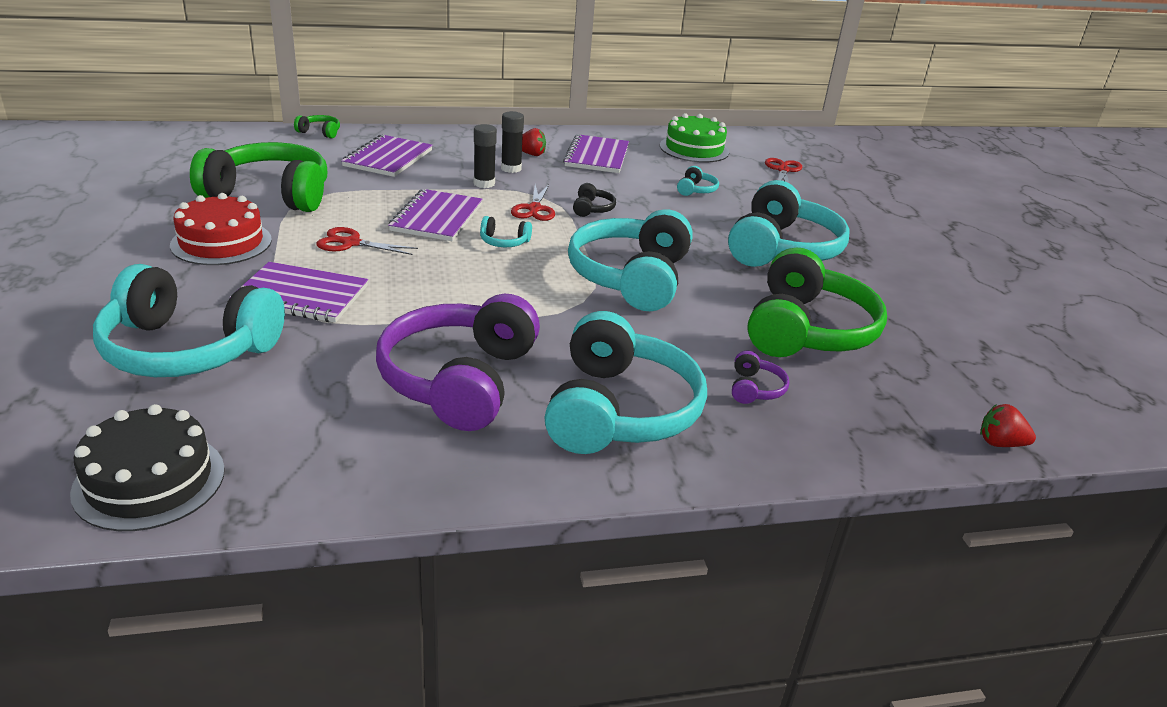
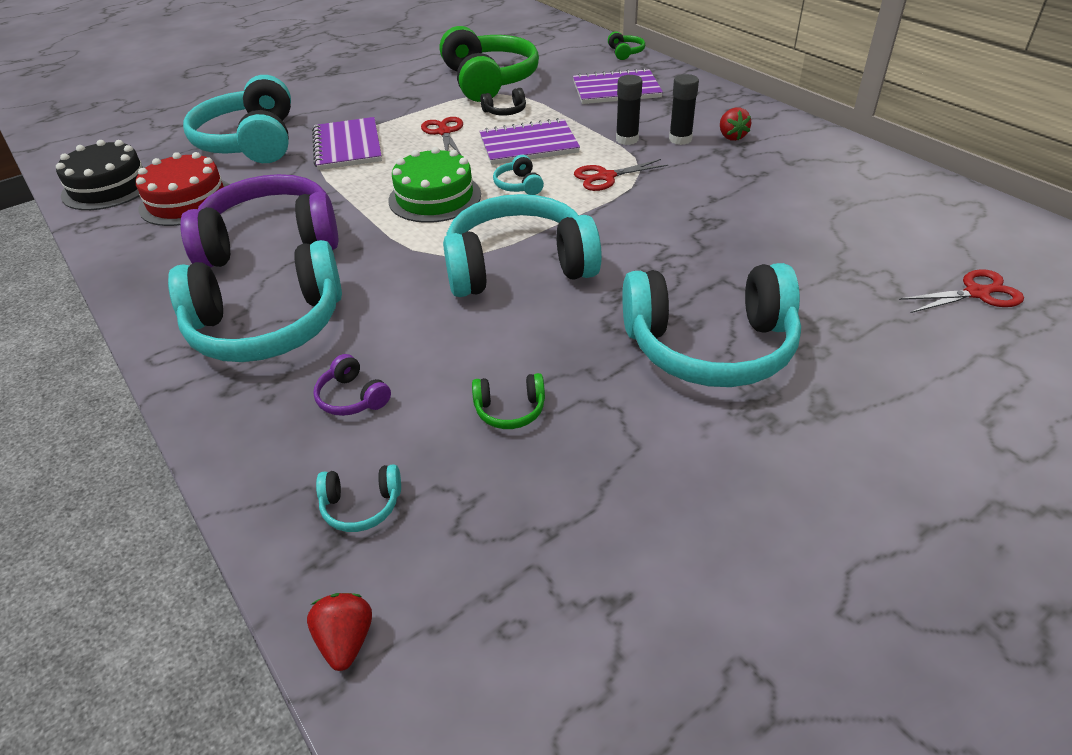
camera: 70 degrees right, 10 degrees up
(221, 242) = (398, 96): red cake -> red cake (187, 201)
(592, 209) = (648, 203): black headphones -> black headphones (505, 111)
(597, 156) = (787, 167): purple notebook -> none
(694, 149) = (923, 214): green cake -> green cake (435, 197)
(696, 190) = (795, 247): turquoise headphones -> turquoise headphones (361, 506)
(755, 389) = (352, 397): purple headphones -> purple headphones turned 60 degrees clockwise
(806, 330) = (510, 410): green headphones -> green headphones, size x0.40

